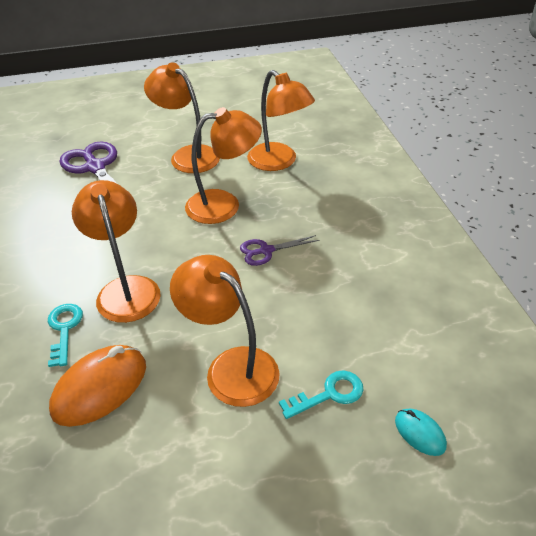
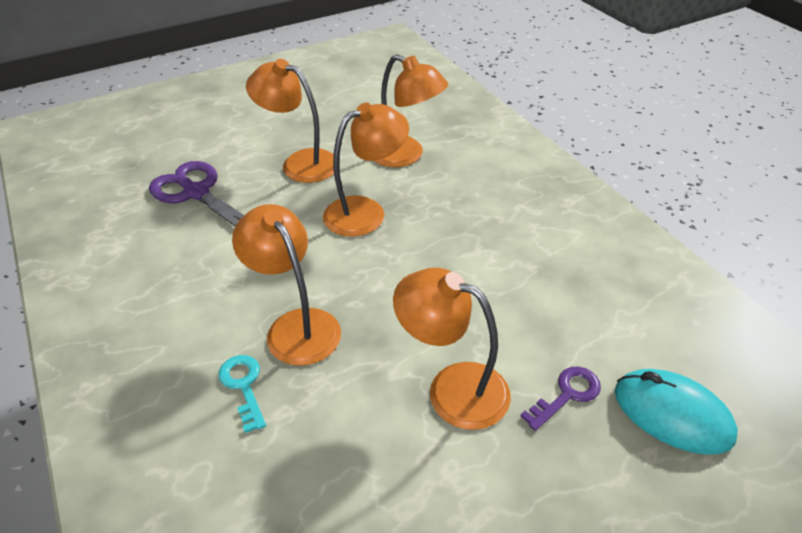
camera: 15 degrees left, 0 degrees up
(100, 388) = (316, 443): orange mouse -> none
(266, 251) = (434, 255): purple scissors -> none
(329, 394) = (567, 395): turquoise key -> purple key
(420, 433) = (672, 414): turquoise mouse -> turquoise mouse, size x1.96

